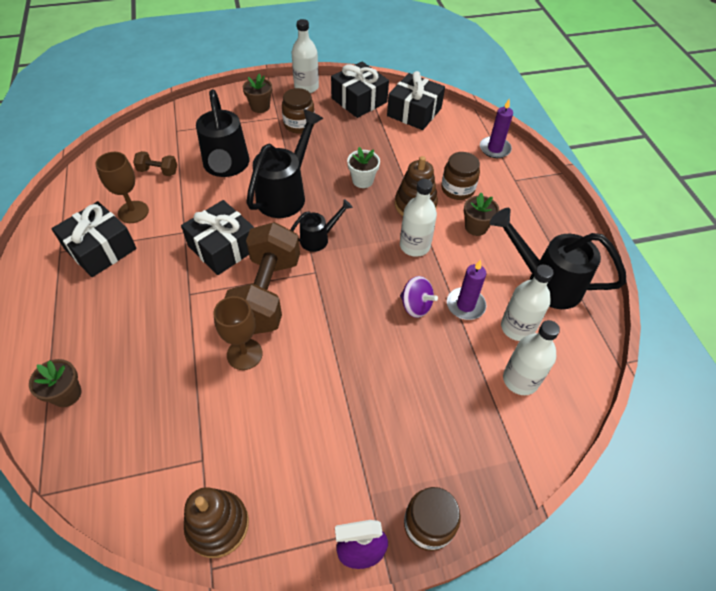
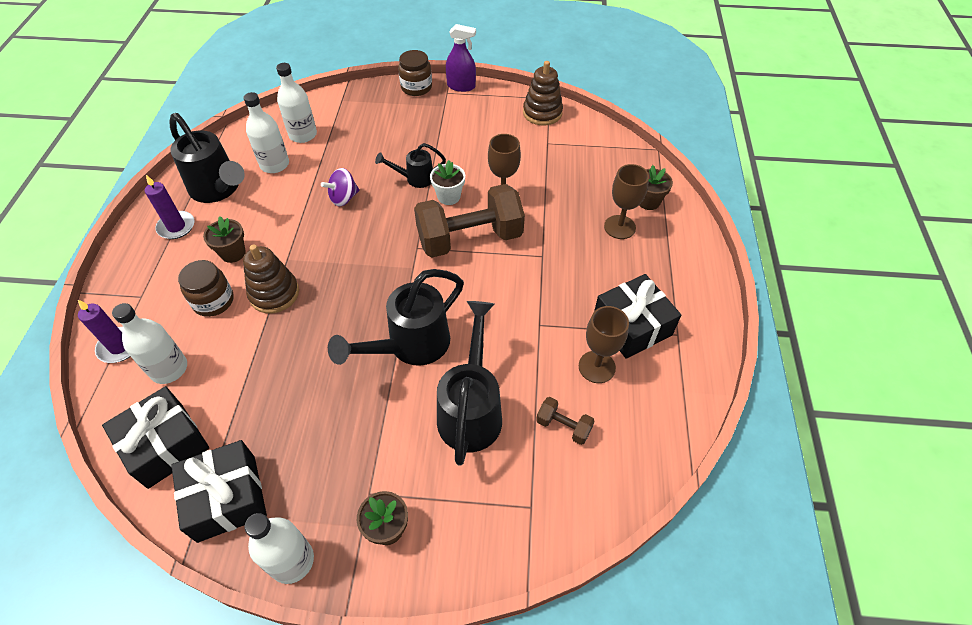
camera: 160 degrees left, 0 degrees up
(105, 348) = (619, 227): none -> brown goblet
(223, 247) = (500, 295): black gift -> none
(266, 294) = (470, 239): brown dumbbell -> brown dumbbell turned 45 degrees clockwise
(299, 124) = (344, 466): brown jar -> none
(319, 238) = (397, 280): black watering can -> black watering can (415, 179)
(362, 180) = (311, 341): white flower pot -> white flower pot (449, 196)
(414, 246) = (307, 249): white bottle -> white bottle (169, 369)
(416, 306) = (343, 198): purple spinning top -> purple spinning top turned 90 degrees counterclockwise
(465, 305) = (302, 189): purple candle -> purple candle (176, 227)

